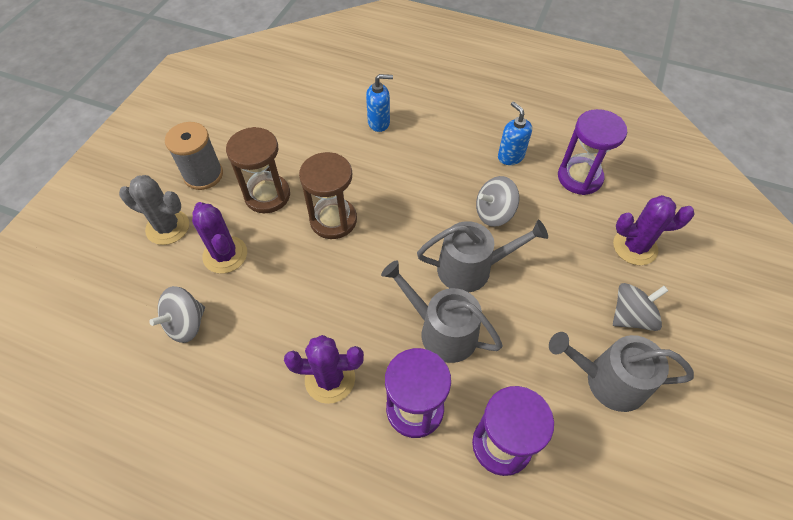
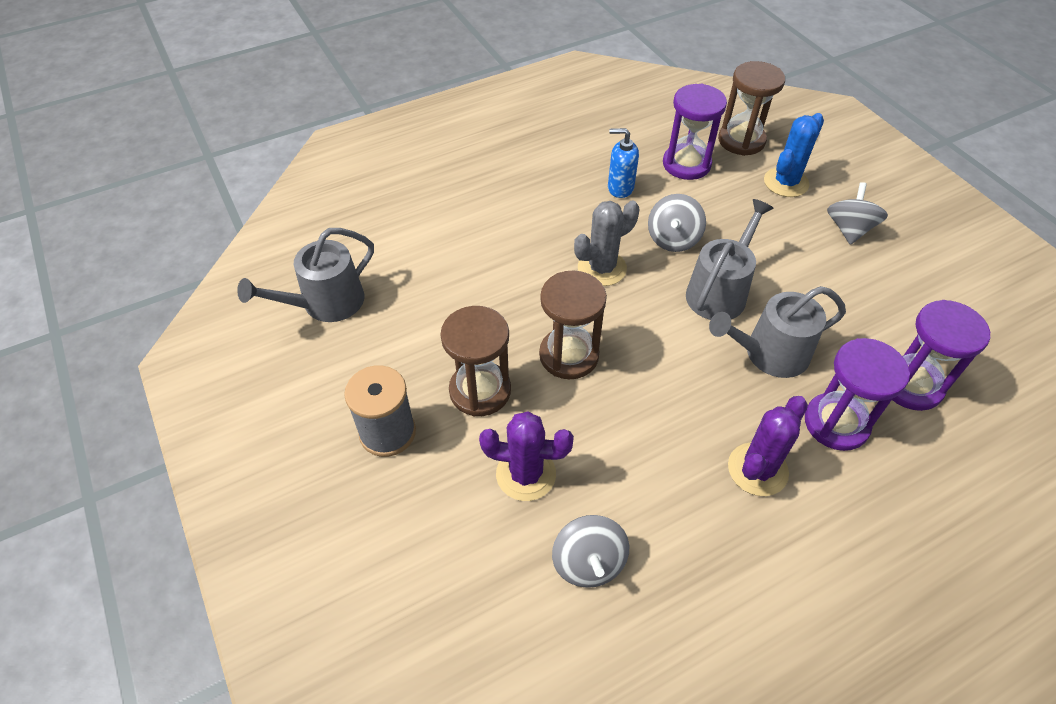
camera: 50 degrees left, 5 degrees down
(167, 227) = (431, 510): grey cactus -> grey cactus (602, 268)
(379, 123) = (479, 246): blue soap dispenser -> none
(608, 380) = (897, 281): grey watering can -> grey watering can (326, 303)
(635, 247) = (786, 182): purple cactus -> blue cactus
(647, 194) = (741, 140): none -> brown hourglass

